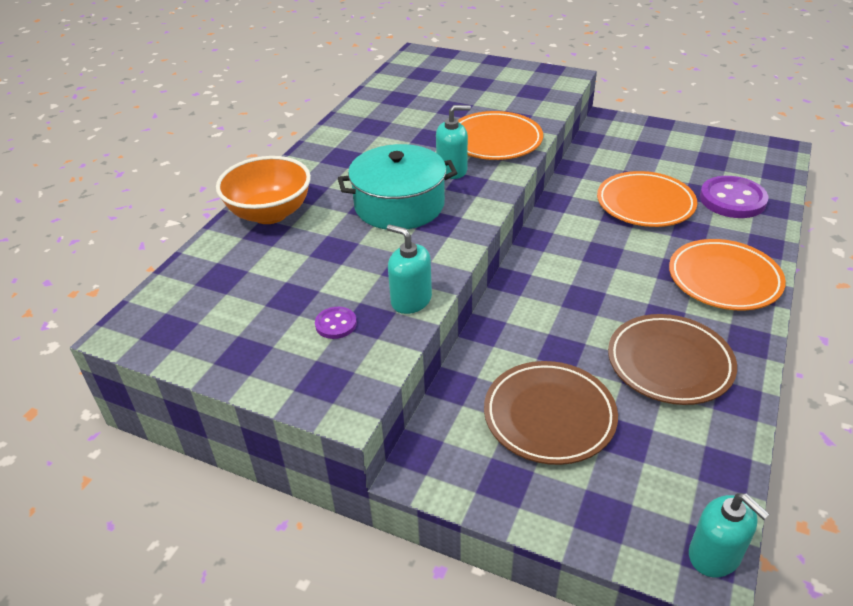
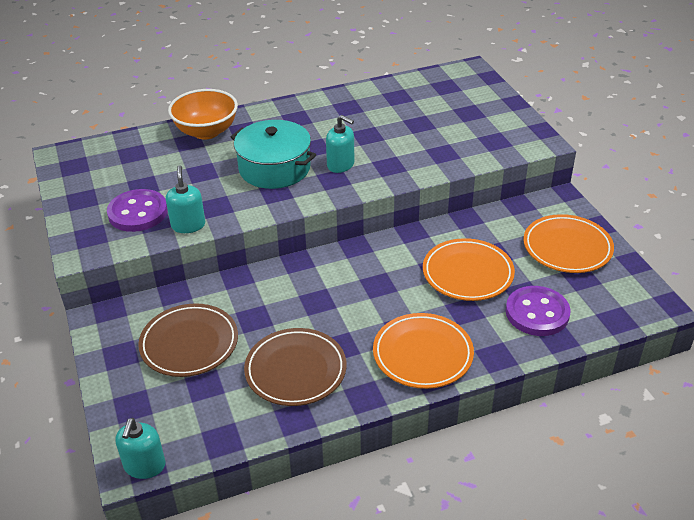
camera: 45 degrees right, 0 degrees up
(336, 324) = (138, 212): purple button -> purple button, size x2.03
(494, 141) = (401, 161): orange plate -> orange plate (567, 248)

